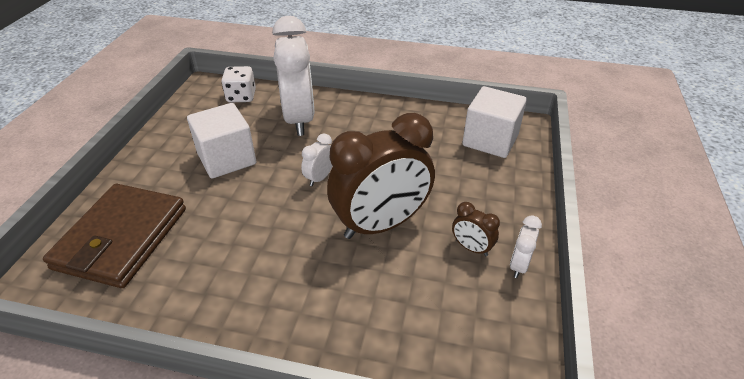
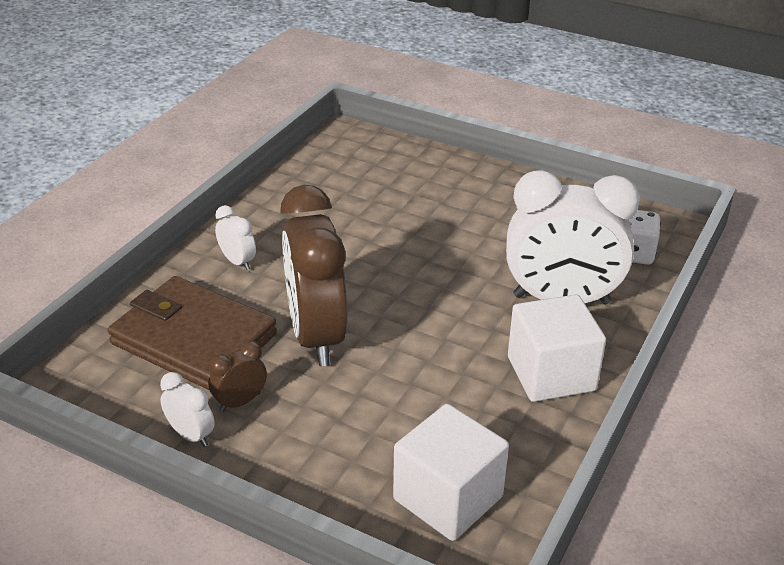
camera: 105 degrees right, 5 degrees down
(122, 238) = (382, 171): brown wallet -> brown wallet (194, 339)
(227, 159) = (487, 234): white cube -> white cube (551, 374)
(319, 178) = (422, 301): white clock -> white clock (238, 262)

